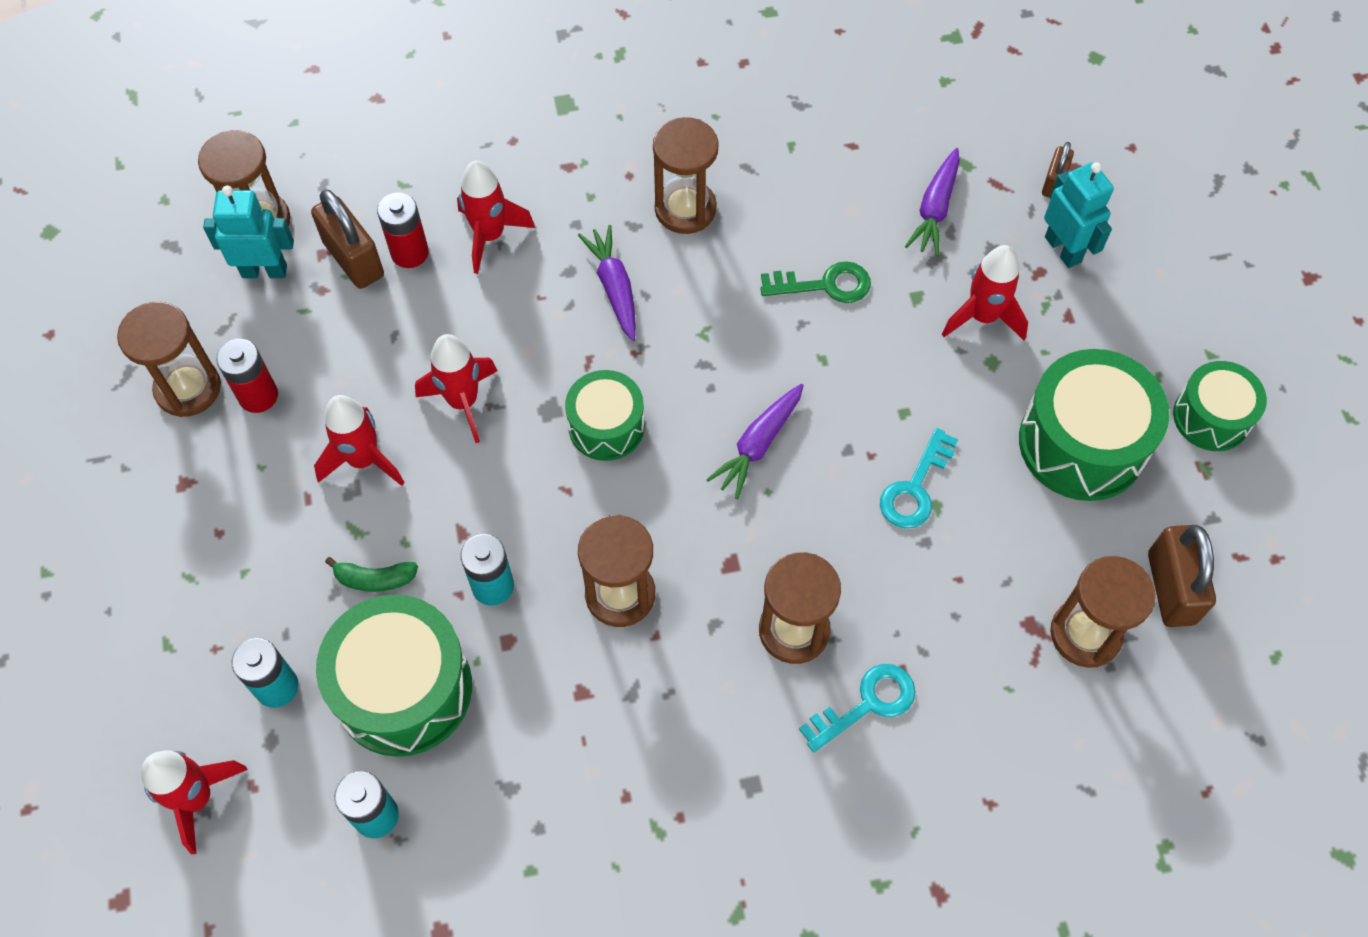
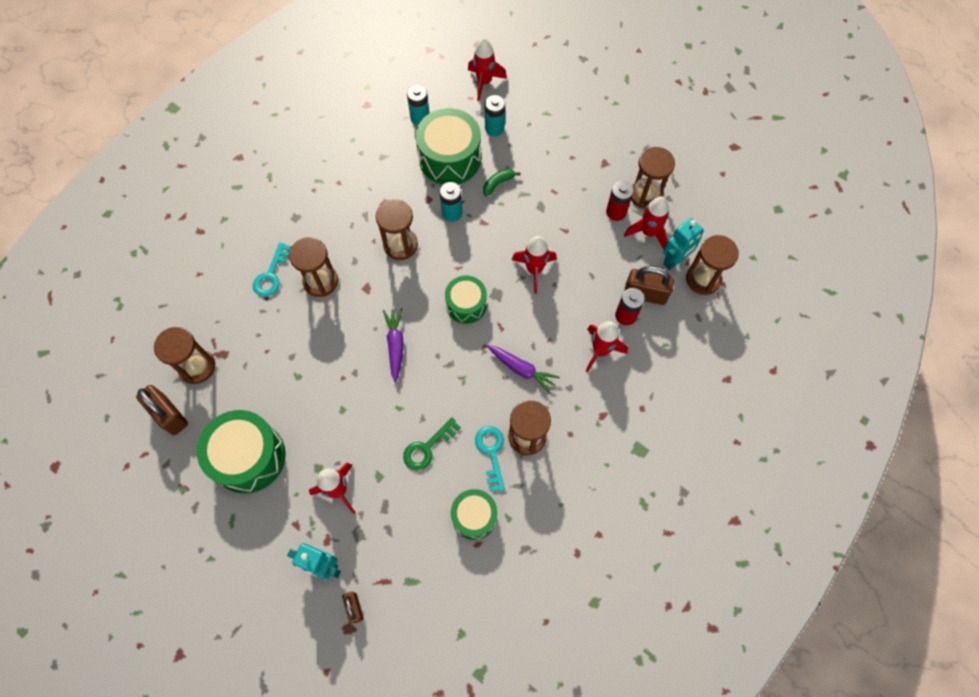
camera: 140 degrees right, 5 degrees up
(363, 460) = (548, 219): red rocket -> red rocket (648, 233)
(915, 488) = (312, 377): turquoise key -> turquoise key (491, 452)
(935, 209) = (405, 538): purple carrot -> none
(1211, 417) = (192, 520): green drum -> green drum (474, 516)

